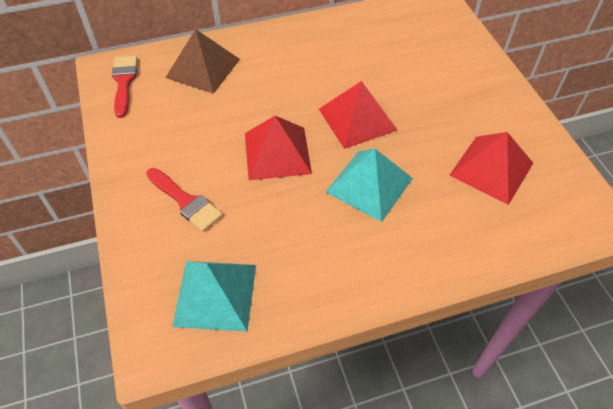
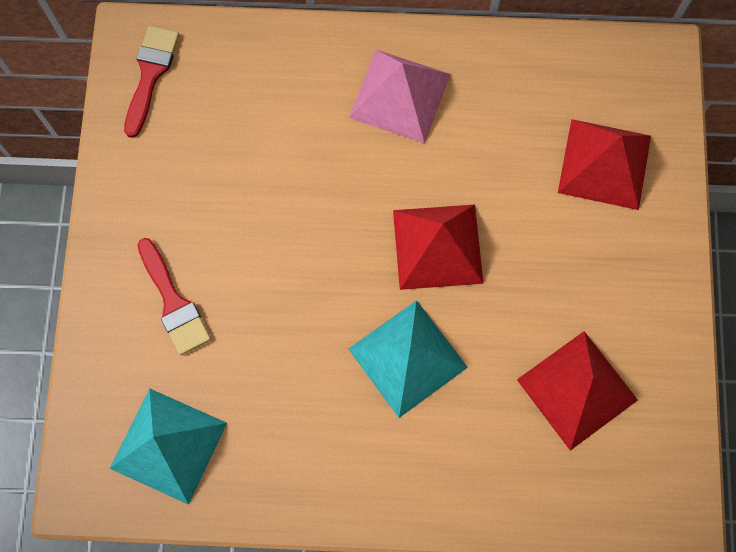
camera: 20 degrees right, 20 degrees up
(203, 68) = (263, 82): brown pyramid -> none
(277, 153) = (311, 266): red pyramid -> red pyramid (604, 164)
(294, 53) = (399, 95): none -> pink pyramid

